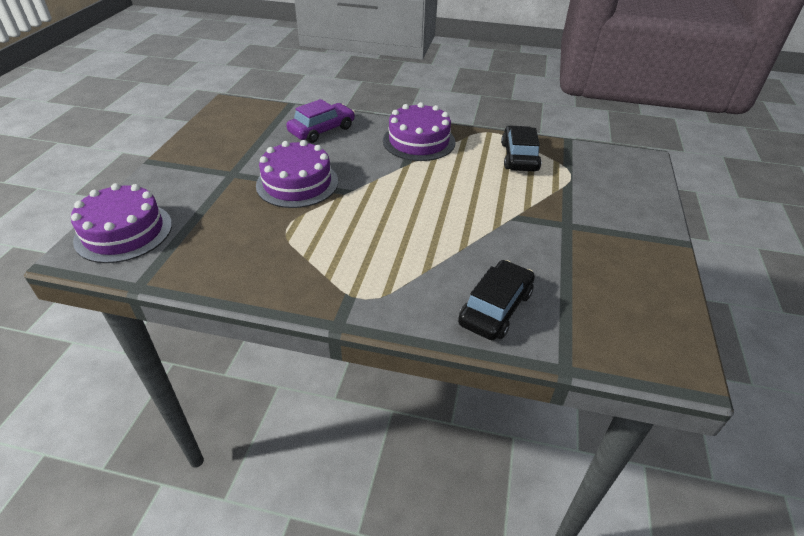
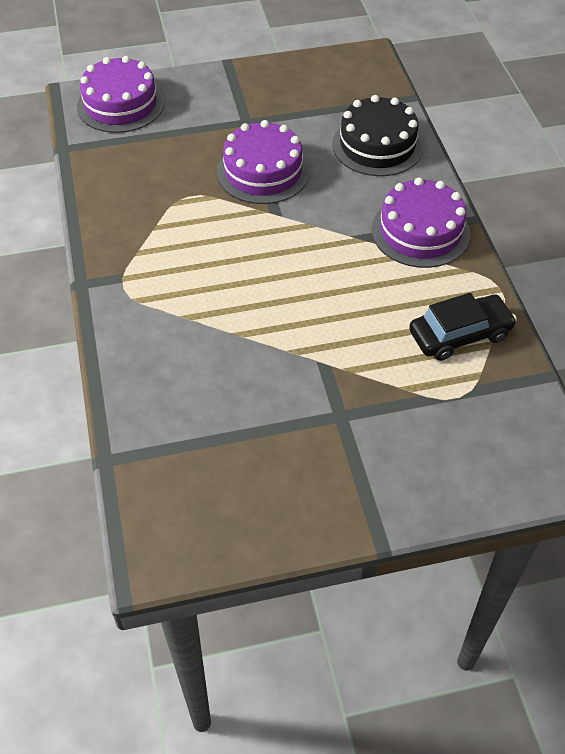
camera: 65 degrees right, 10 degrees up
(322, 130) = (377, 145): purple car -> black cake
(495, 308) = (161, 386): black car -> none

